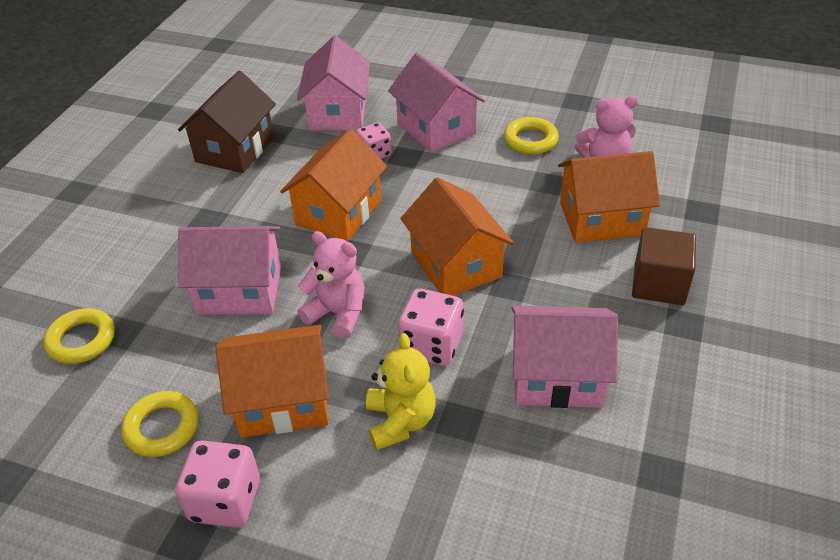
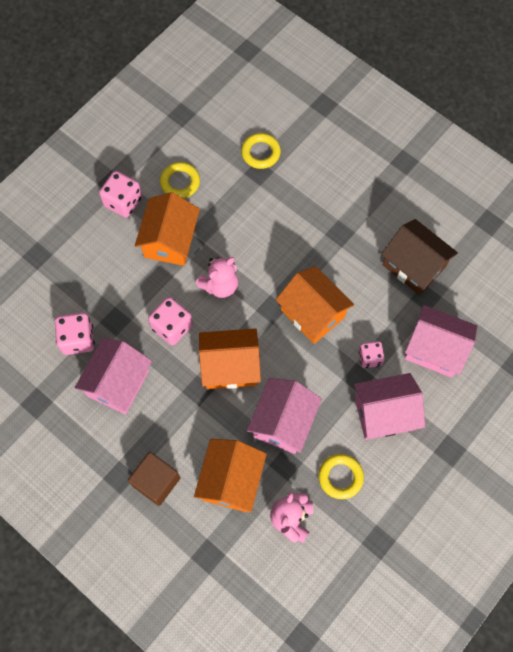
camera: 110 degrees right, 25 degrees up
(239, 290) = (264, 238): pink house -> pink house (283, 422)
(400, 421) = (129, 292): yellow teddy bear -> none
(519, 460) = (78, 339): none -> pink dice

